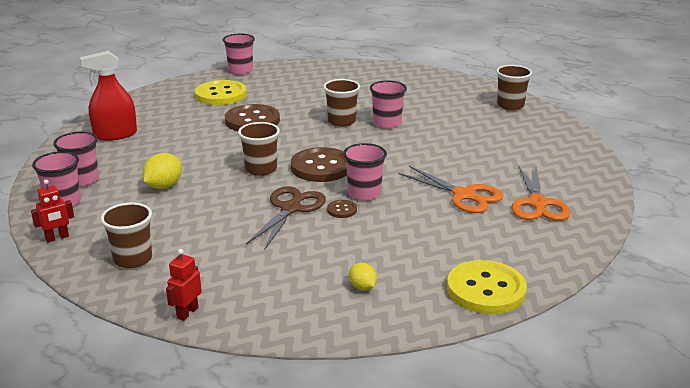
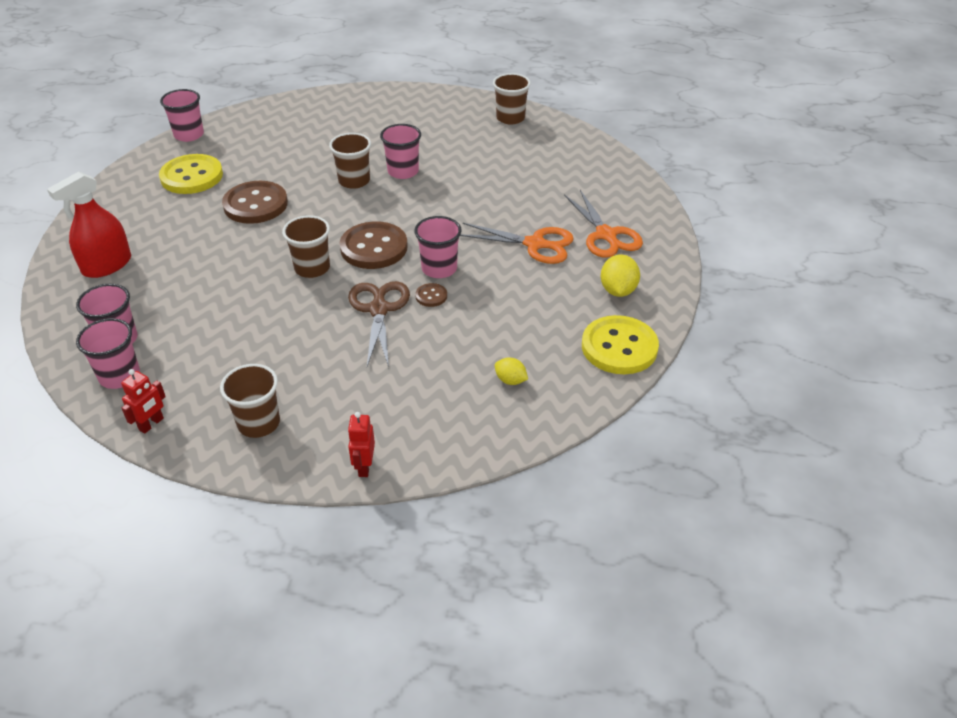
camera: 25 degrees left, 15 degrees up
(164, 186) = (221, 320): yellow lemon -> yellow lemon (618, 290)

